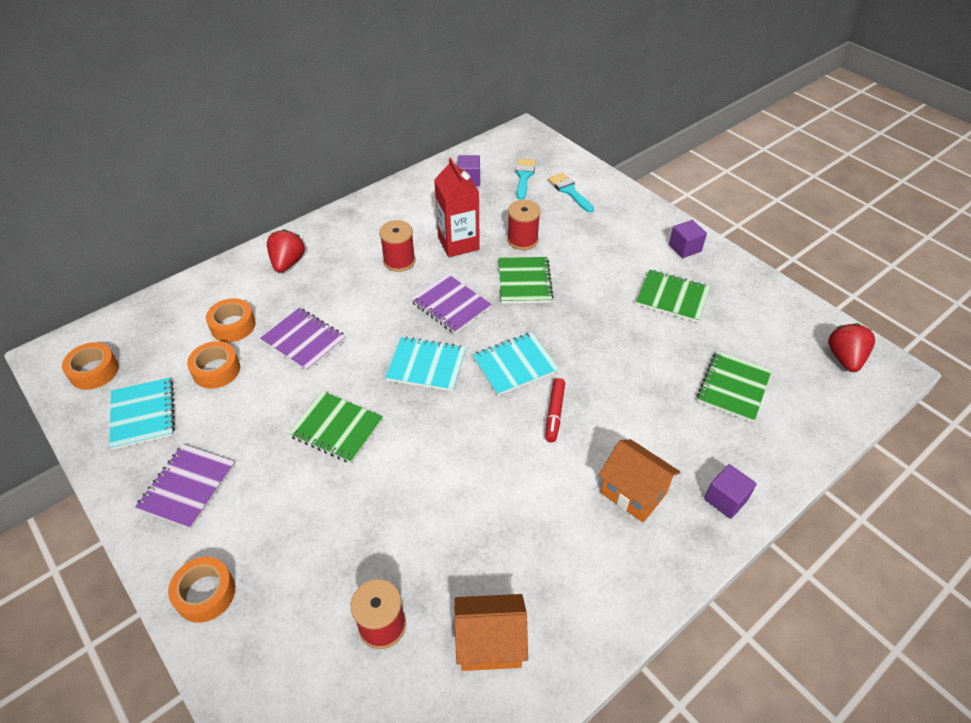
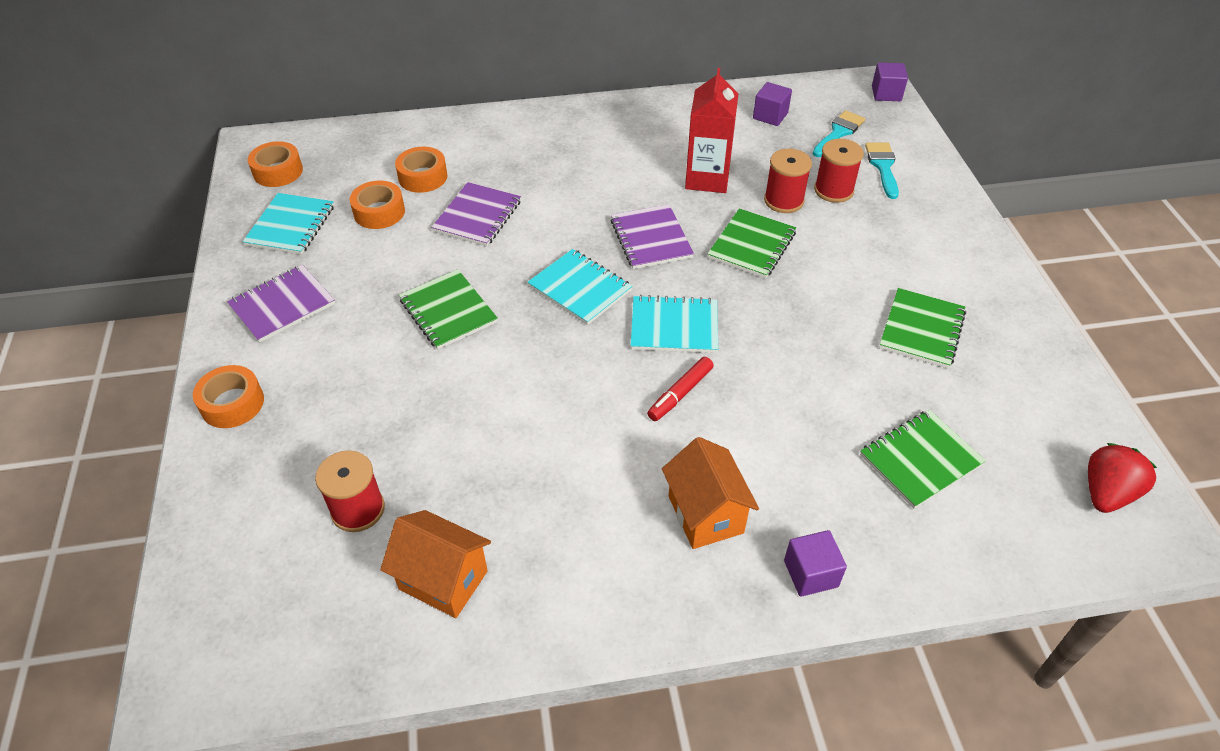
camera: 30 degrees right, 0 degrees up
(288, 263) = (516, 136): red strawberry -> none
(304, 341) = (477, 216): purple notebook -> purple notebook turned 45 degrees clockwise
(399, 261) = (629, 174): red spool -> red spool (833, 190)
(672, 297) = (921, 330): green notebook -> green notebook turned 60 degrees clockwise
(684, 248) = (983, 281): purple cube -> purple cube (886, 94)

